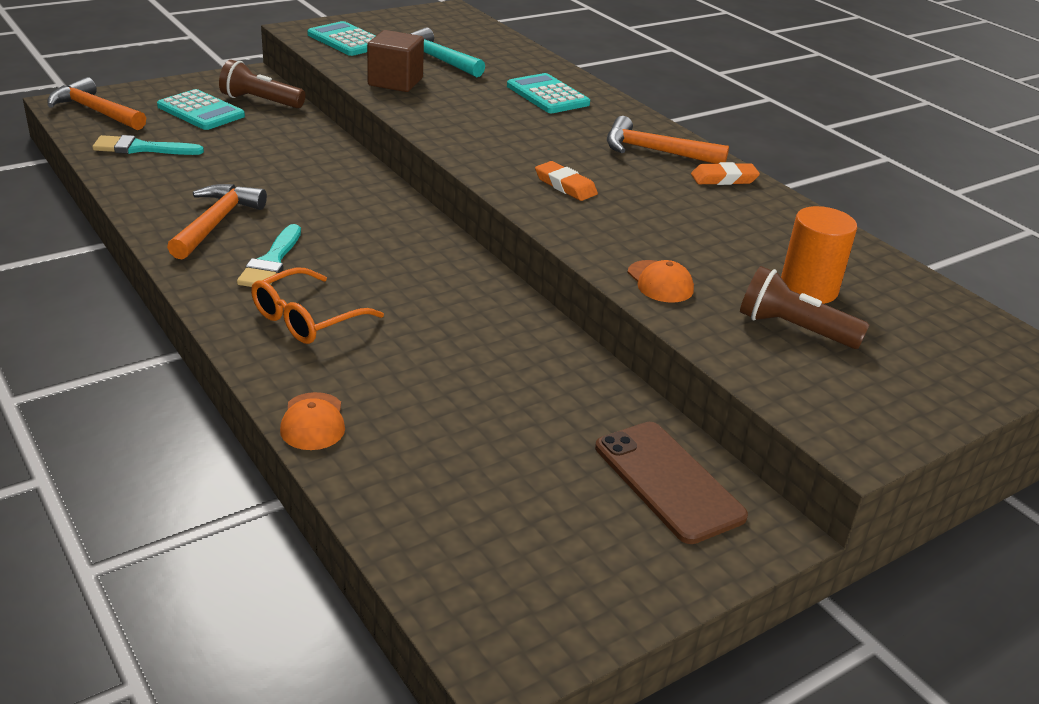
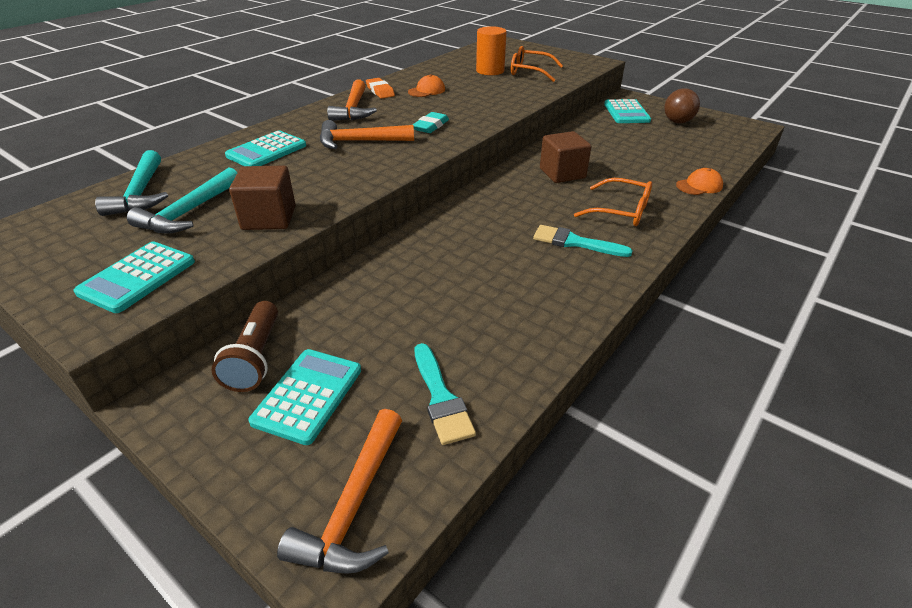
camera: 105 degrees left, 5 degrees up
(216, 223) = (546, 286): orange hammer -> orange hammer (359, 142)
(271, 262) = (574, 242): turquoise brush -> turquoise brush turned 150 degrees counterclockwise
(446, 311) = (562, 173): none -> brown cube
(487, 46) = (141, 193): none -> turquoise hammer
(565, 185) = (431, 126): orange eraser -> turquoise eraser
(585, 535) = (677, 122): none -> brown ball
(660, 282) = (520, 95): orange cap -> orange cap (426, 91)
(668, 481) = (626, 112): brown phone -> turquoise calculator
(794, 329) = (529, 72): brown flashlight -> orange glasses

